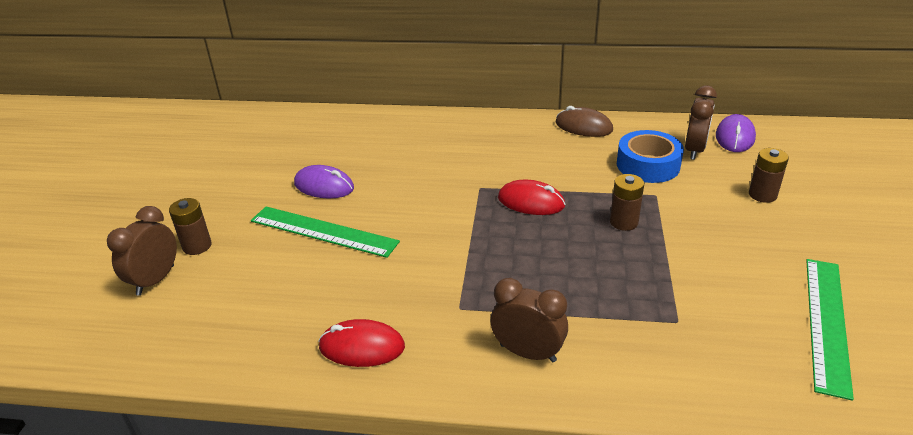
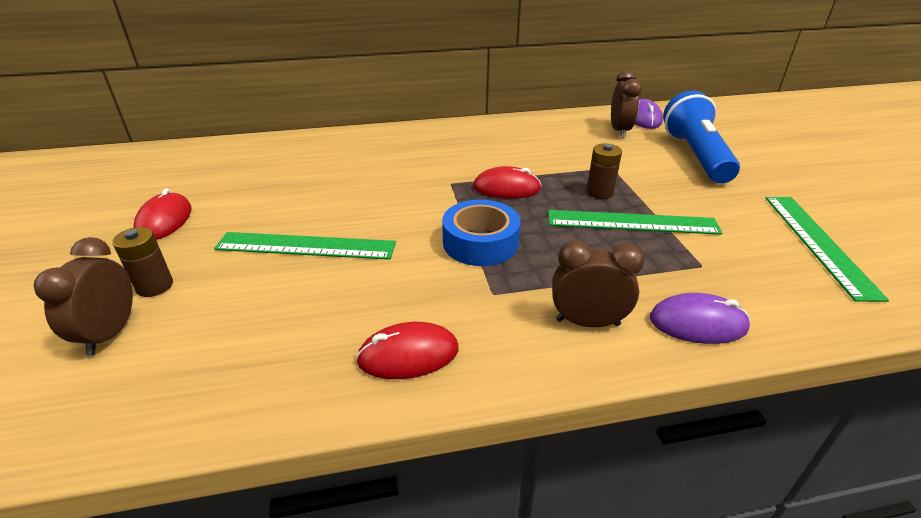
camera: 20 degrees left, 0 degrees up
(222, 186) = (164, 220): none -> red mouse
(324, 186) = (286, 204): purple mouse -> purple mouse (698, 323)
(583, 126) = (516, 124): brown mouse -> none
(636, 262) = (632, 222): none -> green ruler
(648, 165) = (589, 146): blue tape -> blue tape (480, 242)
(762, 195) = (695, 156): brown battery -> blue flashlight

